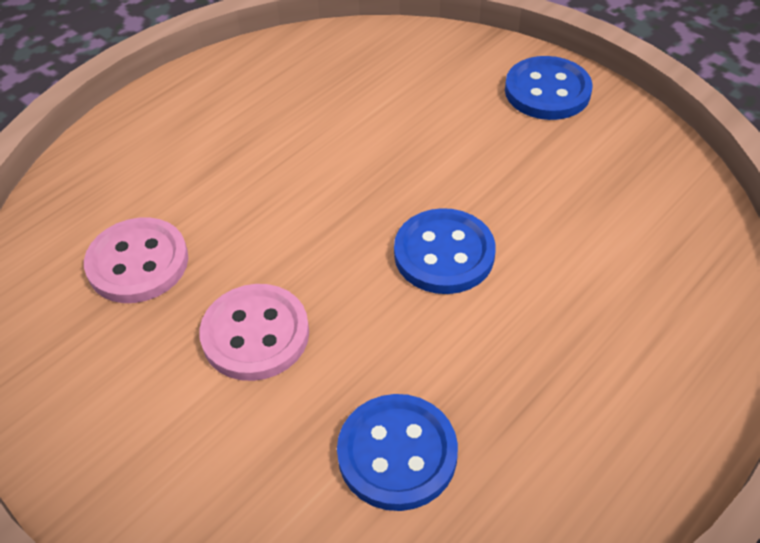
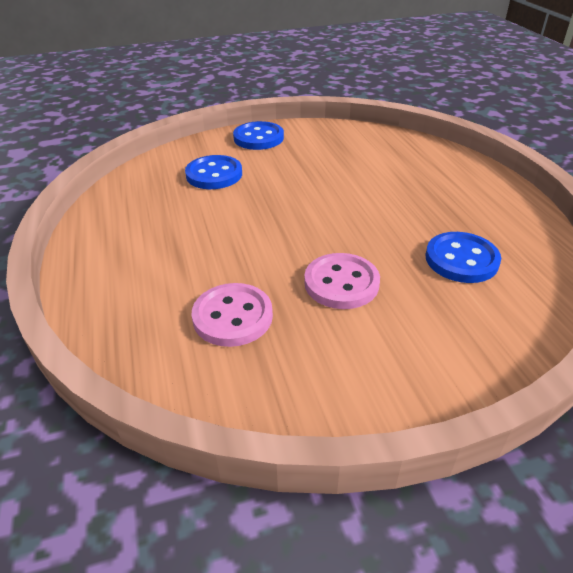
camera: 60 degrees left, 10 degrees down
(444, 254) = (339, 202): blue button -> blue button (214, 174)

